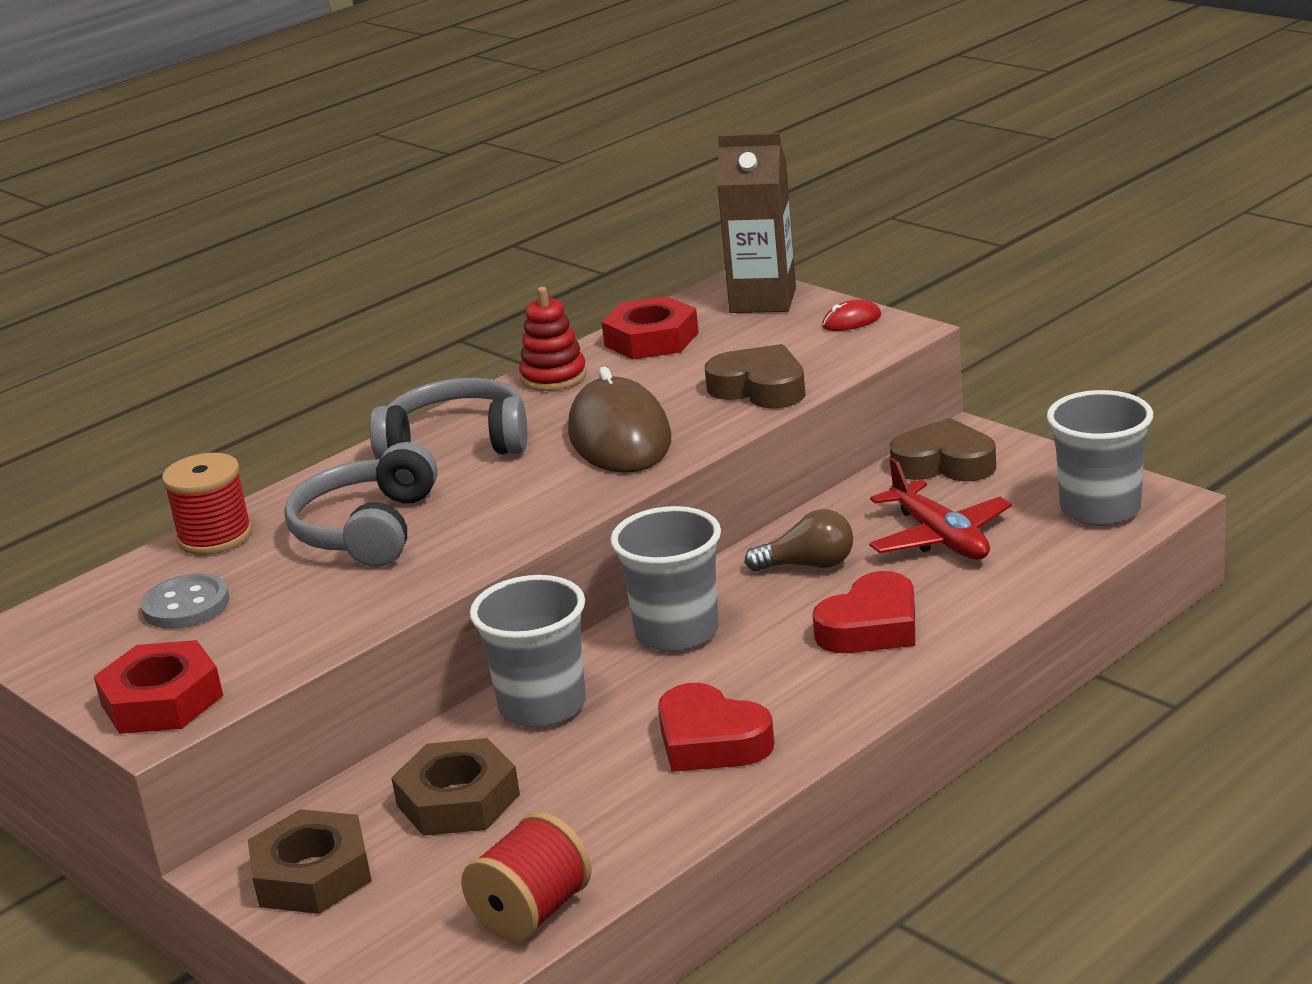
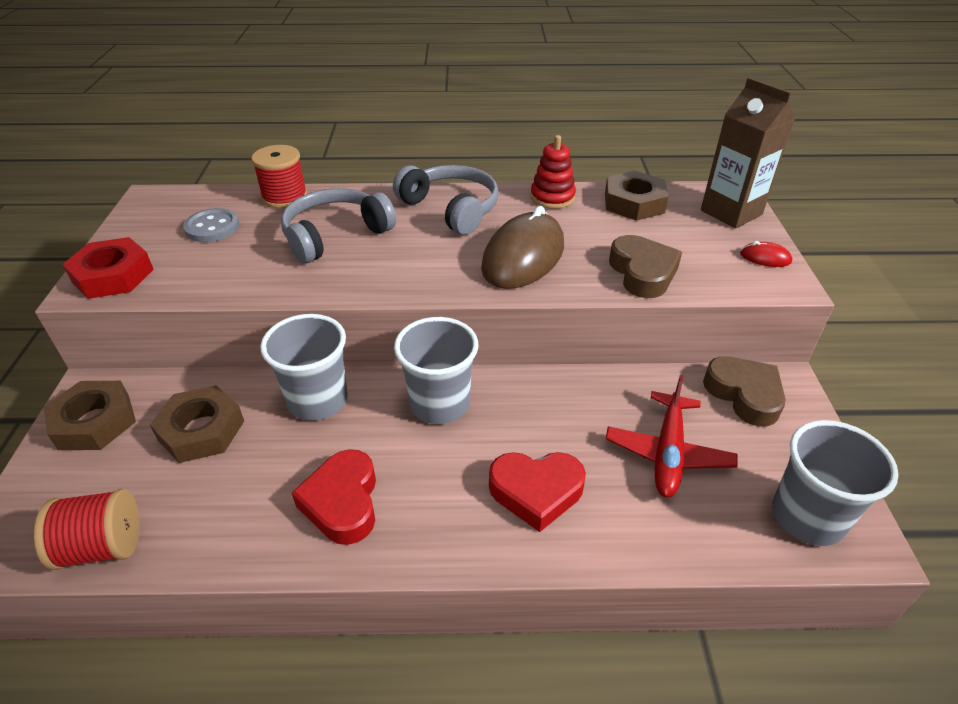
camera: 40 degrees right, 15 degrees up
(651, 339) = (634, 203): red nut -> brown nut
(808, 565) = (566, 412): brown light bulb -> none

